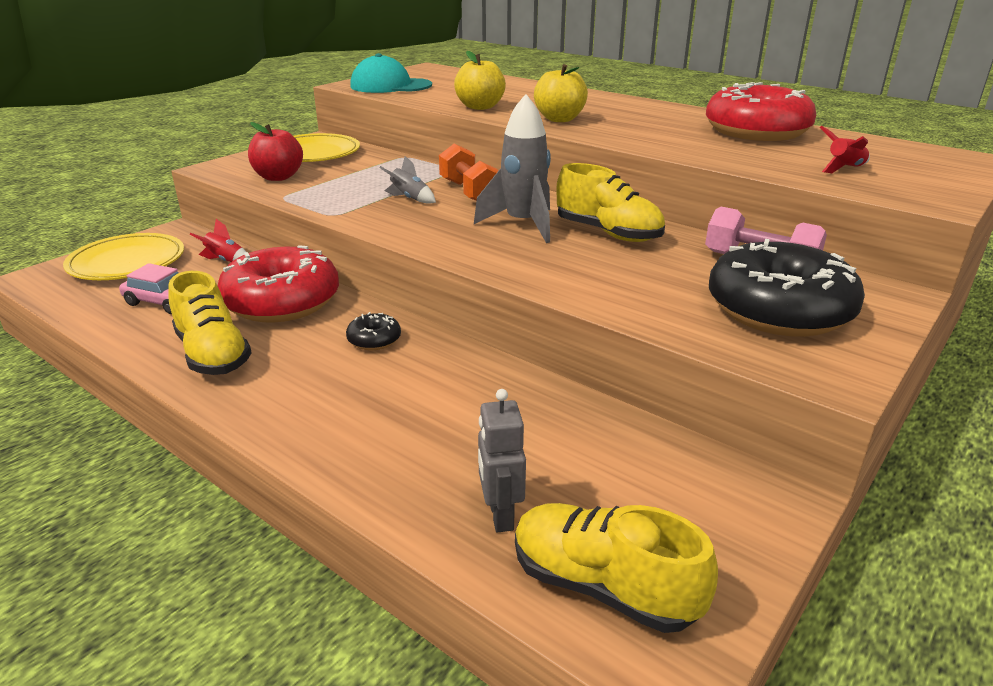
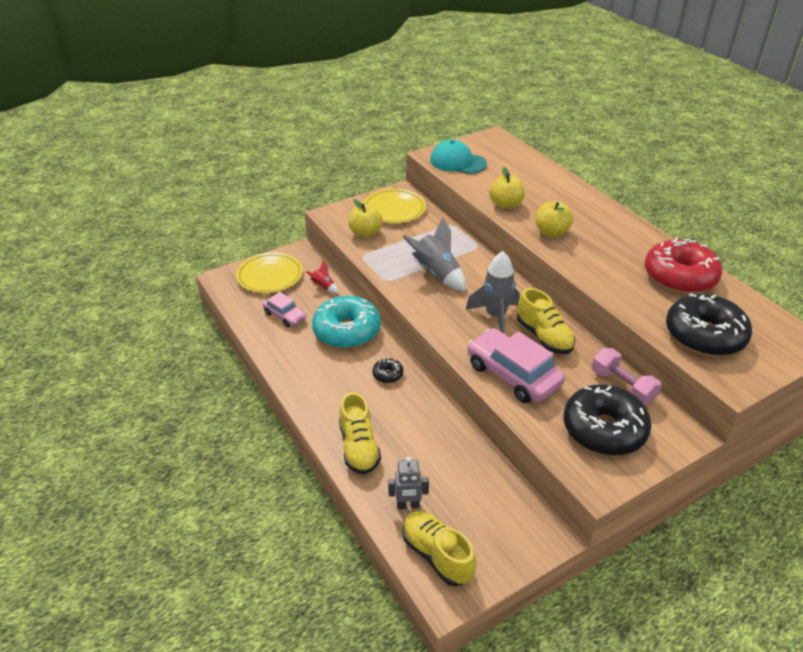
camera: 20 degrees right, 10 degrees up
(213, 354) = (302, 364): yellow shoe -> yellow shoe (359, 447)
(278, 177) = (365, 233): red apple -> yellow apple
(282, 302) = (347, 331): red donut -> turquoise donut
(409, 199) = (437, 274): grey rocket -> grey rocket, size x1.99
(469, 192) = (477, 275): orange dumbbell -> none
(500, 515) = (408, 505): grey robot -> grey robot turned 105 degrees counterclockwise
(593, 277) = (513, 374): none -> pink car
(844, 169) = (704, 335): red rocket -> black donut

